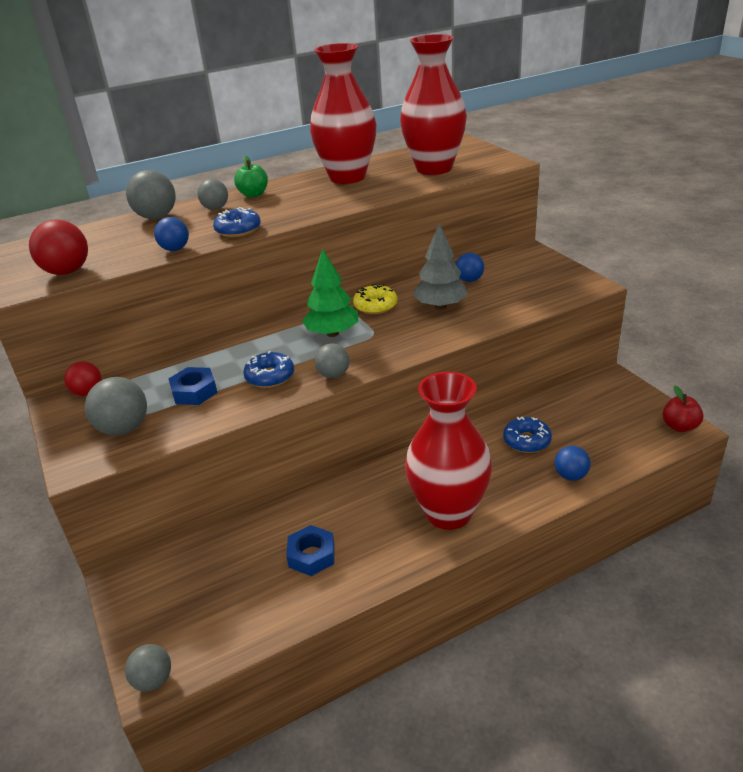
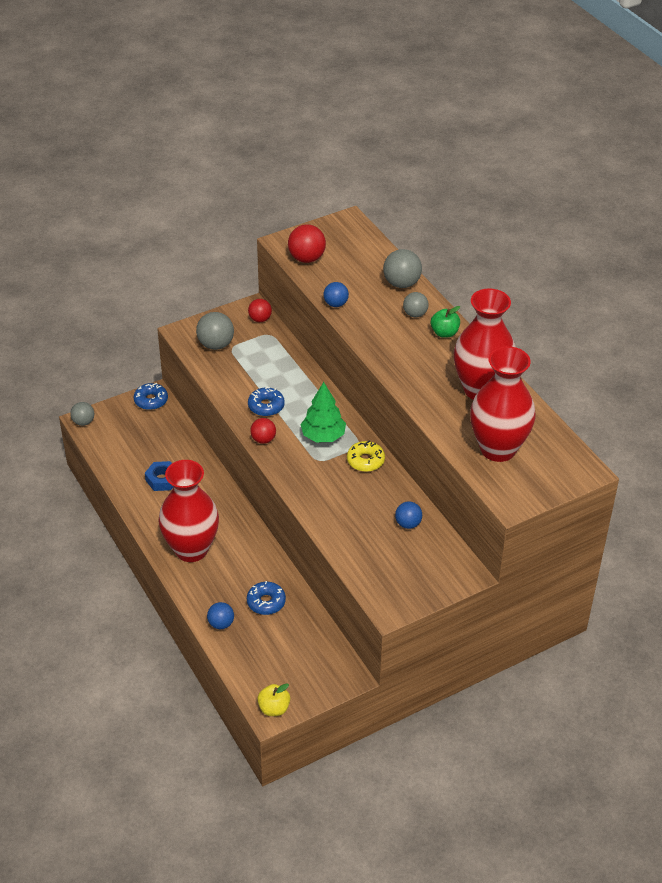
camera: 85 degrees right, 10 degrees up
(194, 392) = (253, 370): blue nut -> none
(238, 230) = (366, 332): blue donut -> blue donut (151, 400)
(333, 375) = (263, 439): grey ball -> red ball
(440, 306) = (360, 502): grey tree -> none
(679, 426) = (274, 708): red apple -> yellow apple

